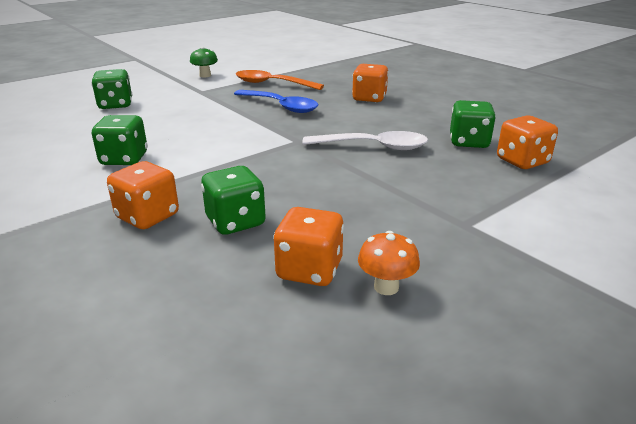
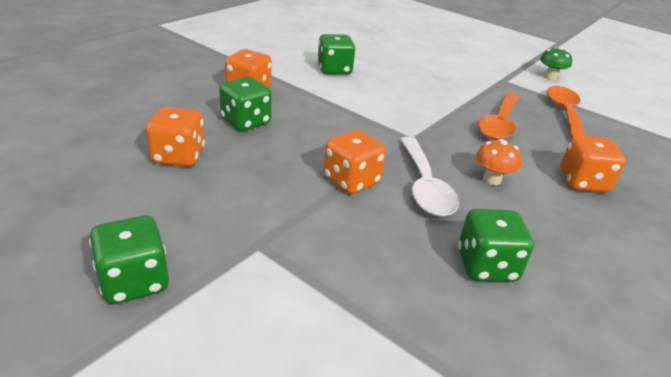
camera: 75 degrees right, 5 degrees up
(115, 105) = (436, 51): green dice -> green dice (134, 282)
(280, 106) = (499, 124): blue spoon -> orange spoon
(386, 287) = (152, 192): orange mushroom -> orange mushroom (492, 180)
(522, 161) = (447, 316): orange dice -> orange dice (351, 181)

